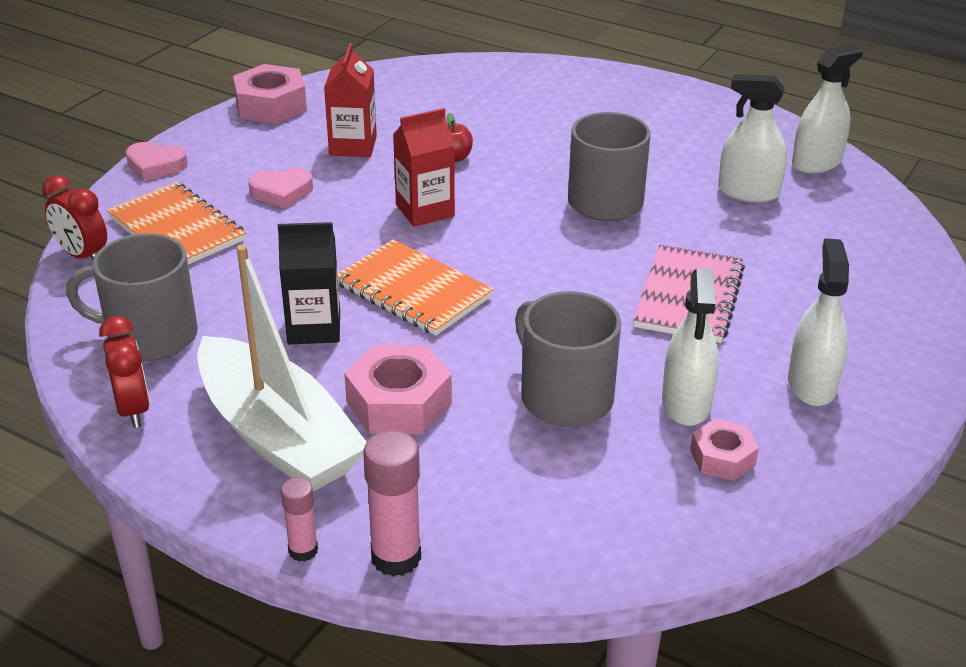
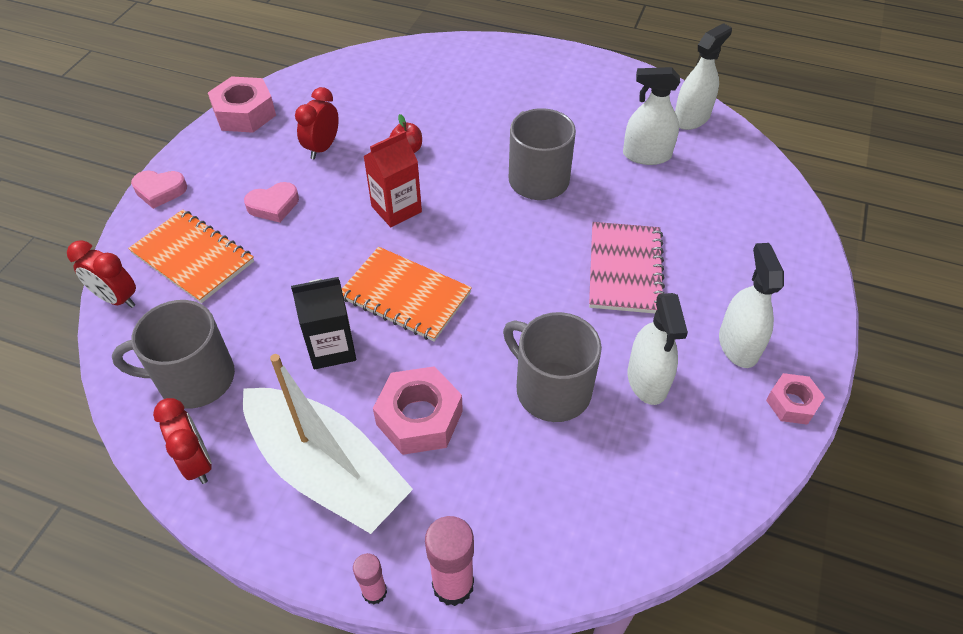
camera: 10 degrees left, 15 degrees up
(353, 146) = (322, 148): red carton -> red clock
(722, 458) = (687, 432): pink nut -> pink nut (792, 403)

